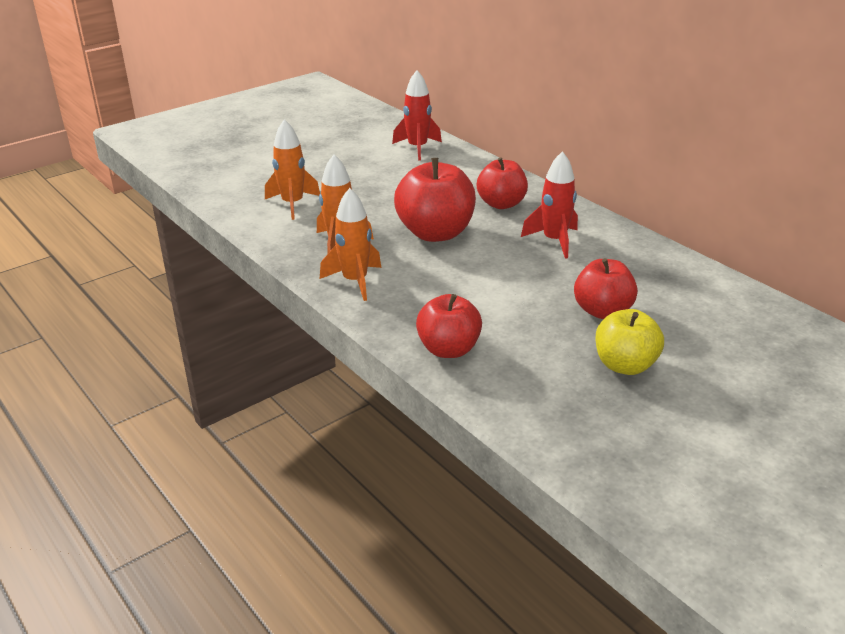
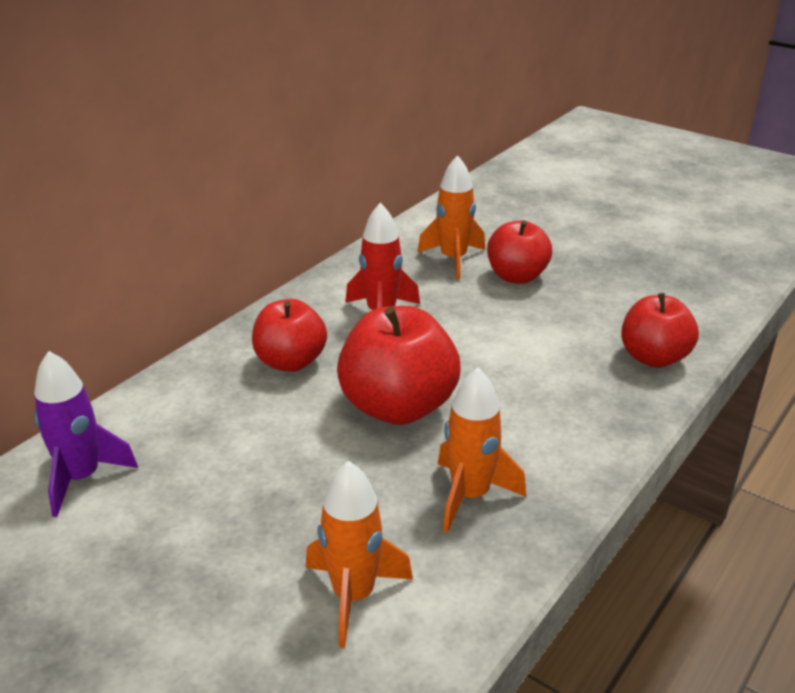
camera: 105 degrees left, 0 degrees up
(355, 281) = (565, 455): orange rocket -> orange rocket (453, 259)
(417, 148) = (81, 478): red rocket -> purple rocket
(625, 365) = (599, 262): yellow apple -> none

